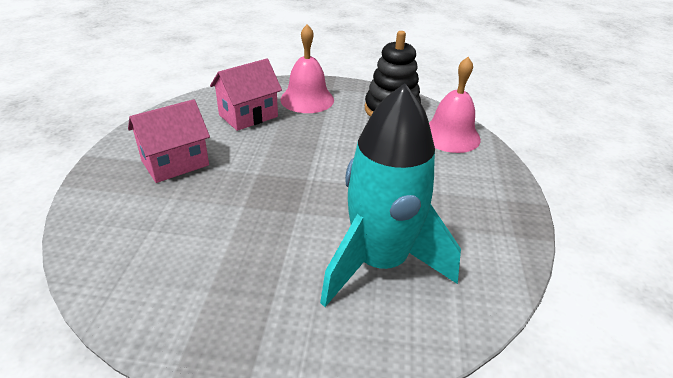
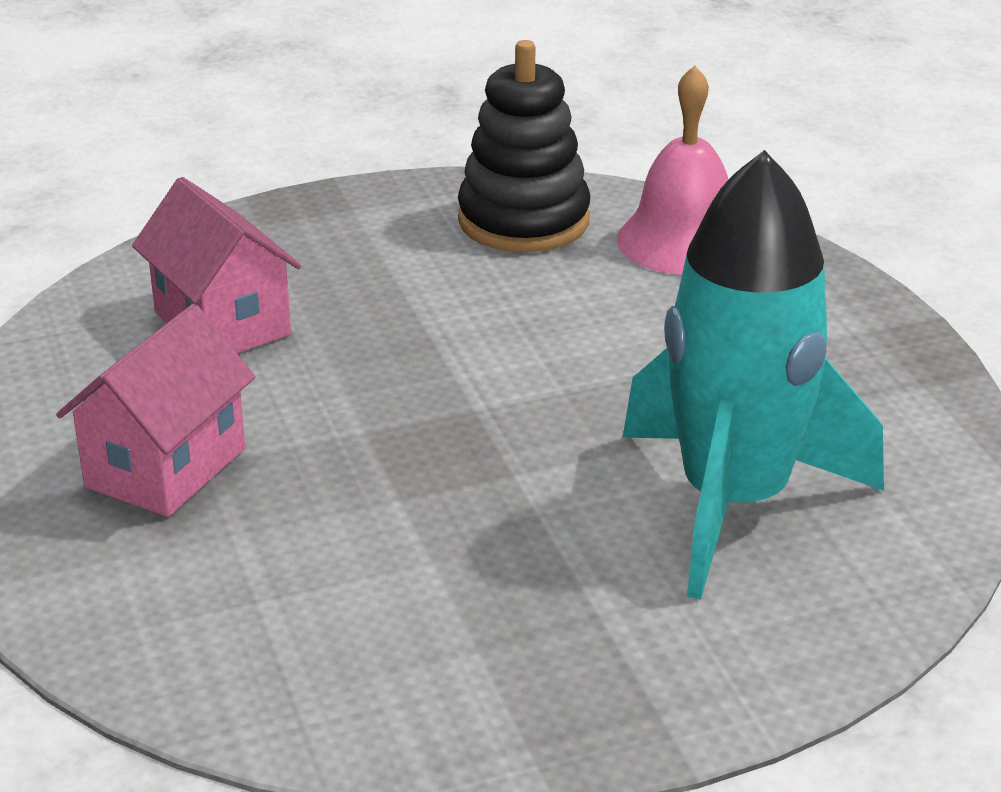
camera: 25 degrees left, 5 degrees down
(248, 116) = (222, 323): pink house -> pink house turned 60 degrees counterclockwise
(307, 99) = (319, 249): pink bell -> none

